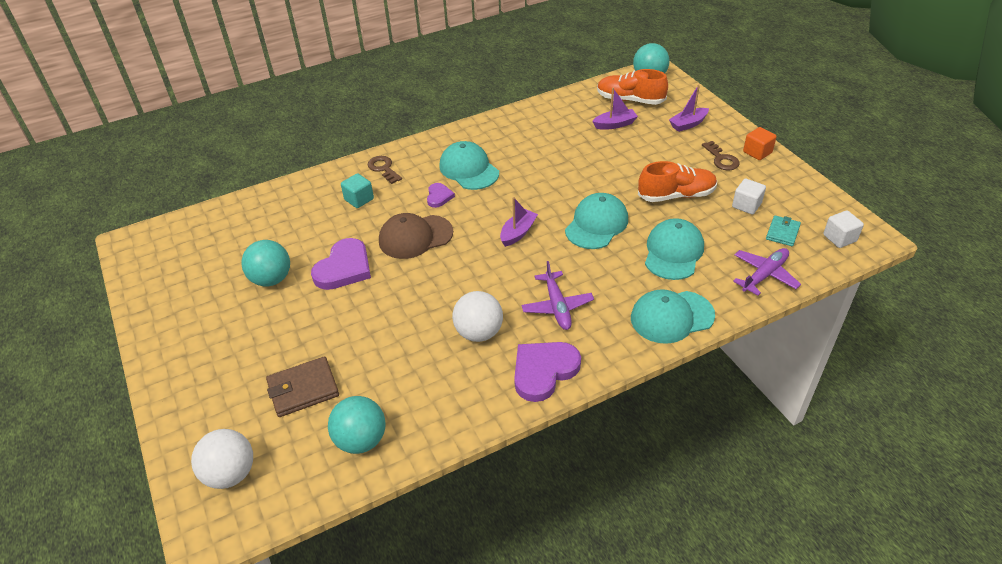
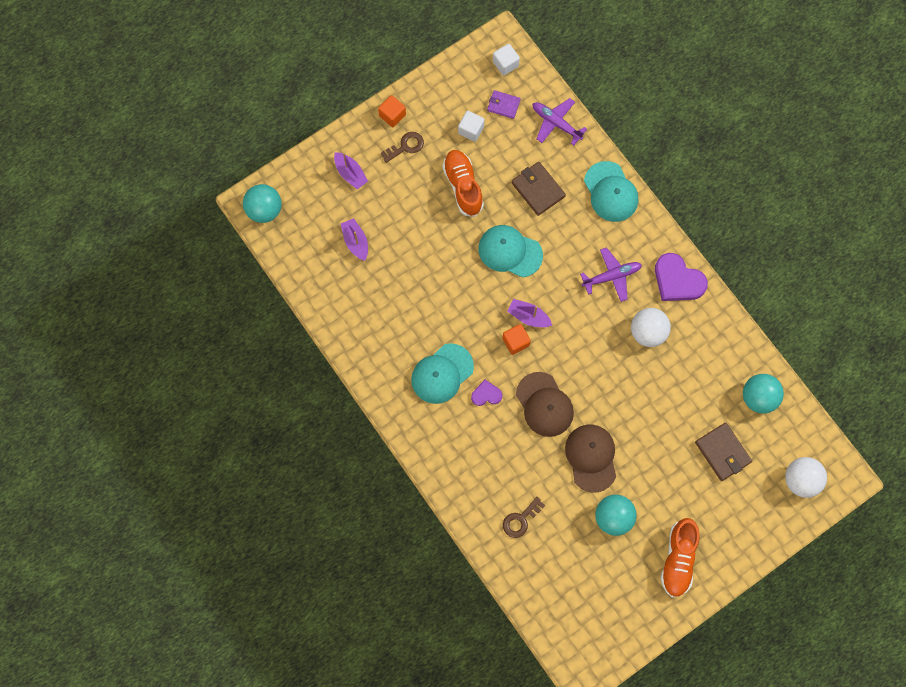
camera: 100 degrees left, 30 degrees up
(344, 268) = (591, 457): purple heart -> brown cap
(359, 199) = (498, 469): turquoise cube -> none
(383, 168) = (448, 457): brown key -> brown key (520, 520)
(491, 221) = (515, 342): none -> orange cube
(630, 100) = (310, 228): orange shoe -> orange shoe (678, 559)
(673, 252) = (538, 190): turquoise cap -> brown wallet
(782, 232) = (503, 105): turquoise wallet -> purple wallet

